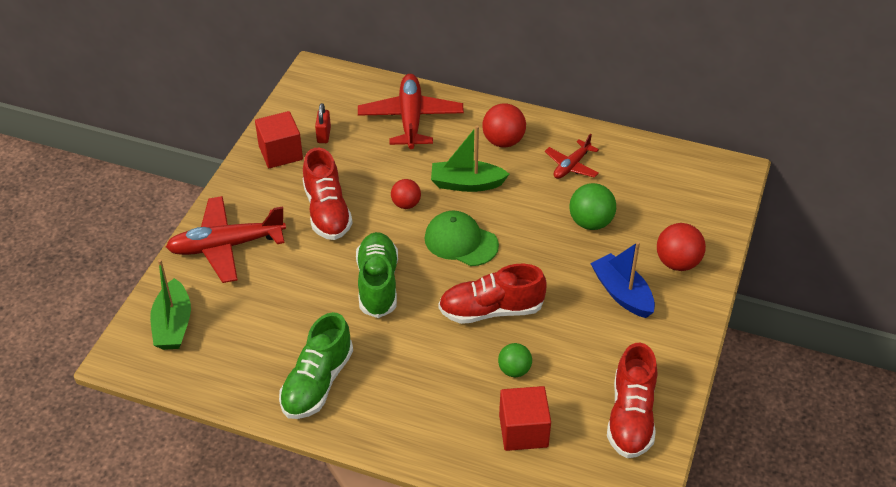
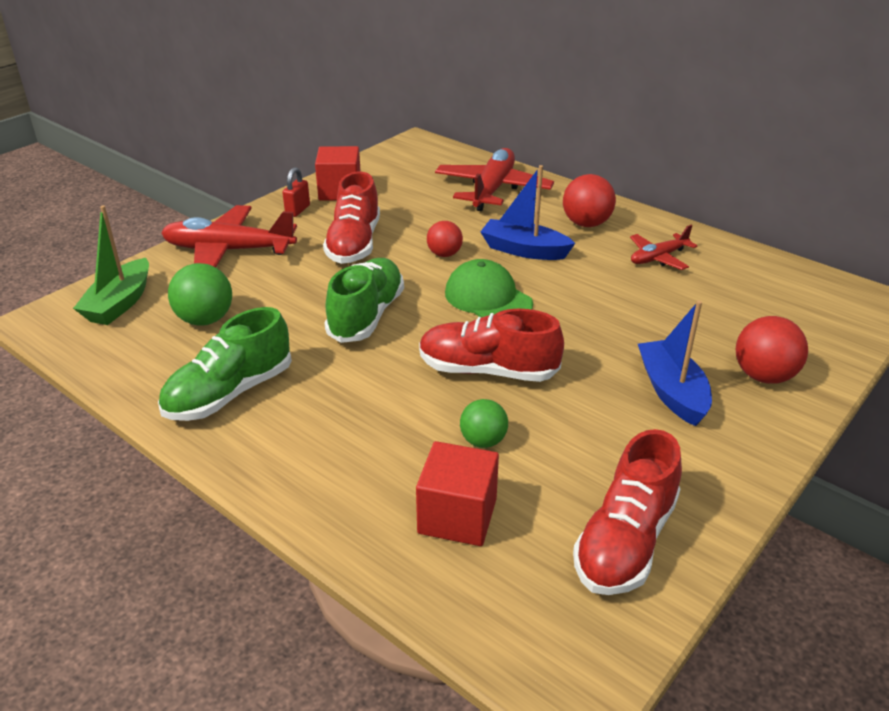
camera: 20 degrees right, 10 degrees down
(324, 135) = (393, 186): red padlock -> red padlock (297, 210)
(466, 184) = (524, 250): green boat -> blue boat
(590, 222) = (659, 312): green ball -> green ball (205, 319)

